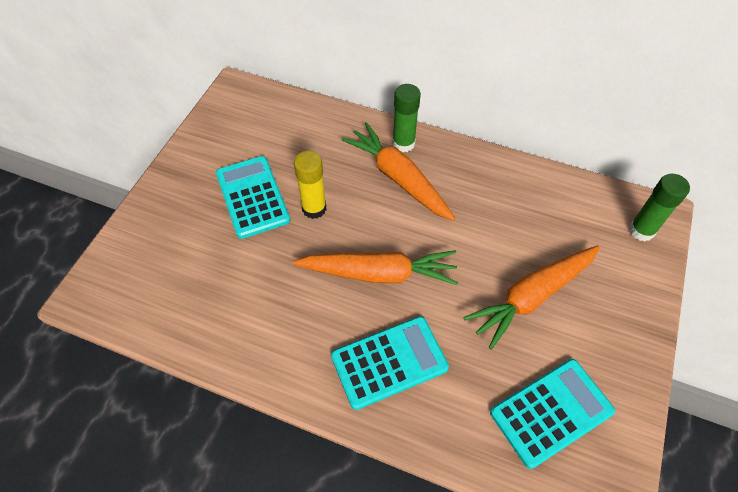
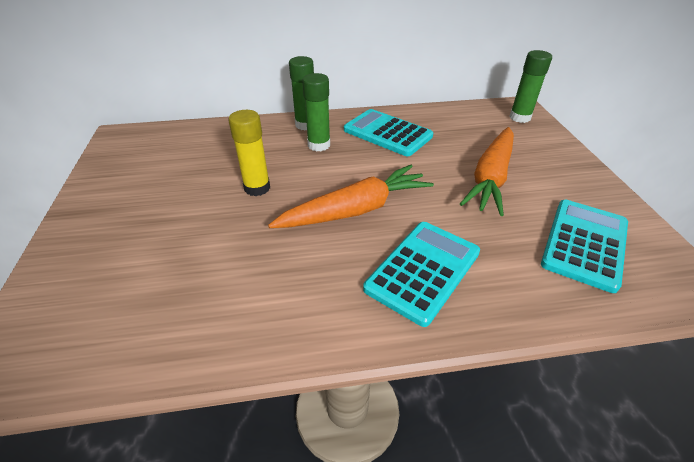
camera: 30 degrees left, 15 degrees down
(252, 197) = (186, 201): turquoise calculator -> turquoise calculator (387, 133)
(398, 178) = (319, 145): orange carrot -> green glue stick

